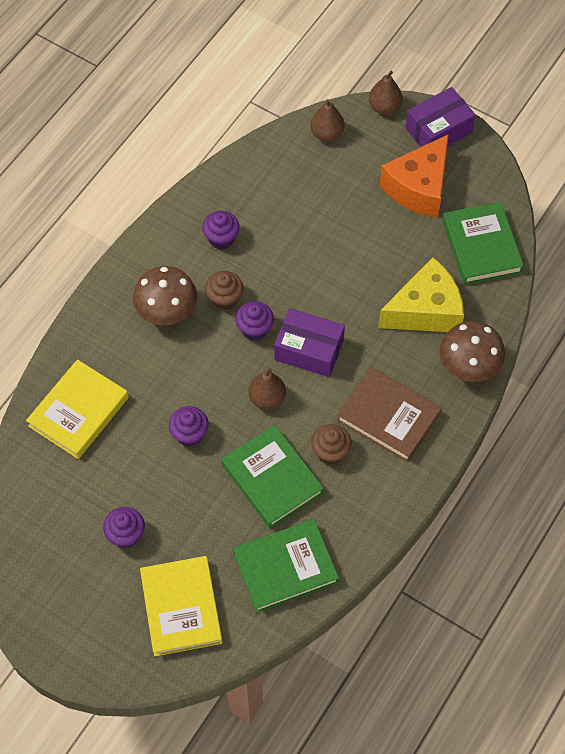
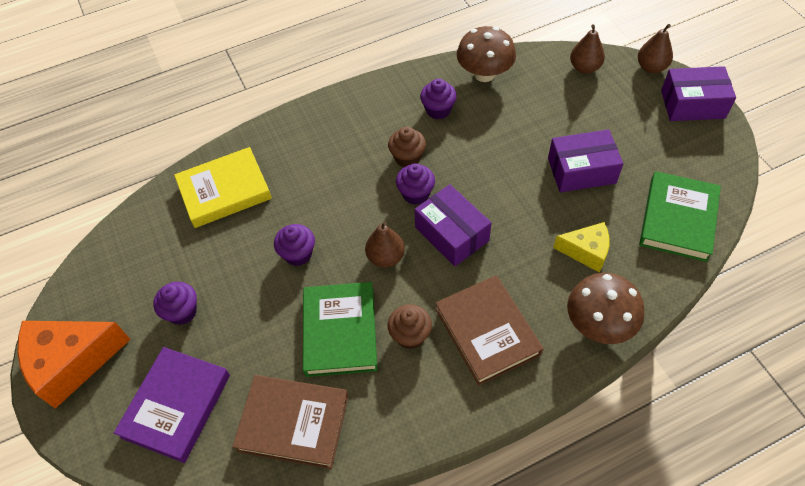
camera: 35 degrees right, 5 degrees down
(167, 311) = (352, 146): brown mushroom -> brown mushroom (484, 74)
(181, 608) = (176, 405): yellow book -> purple book
(285, 568) = (293, 423): green book -> brown book
(381, 239) = (581, 171): none -> purple box
(418, 187) = (644, 143): orange cheese -> orange cheese (72, 362)
(426, 310) = (586, 251): yellow cheese -> yellow cheese, size x0.58

